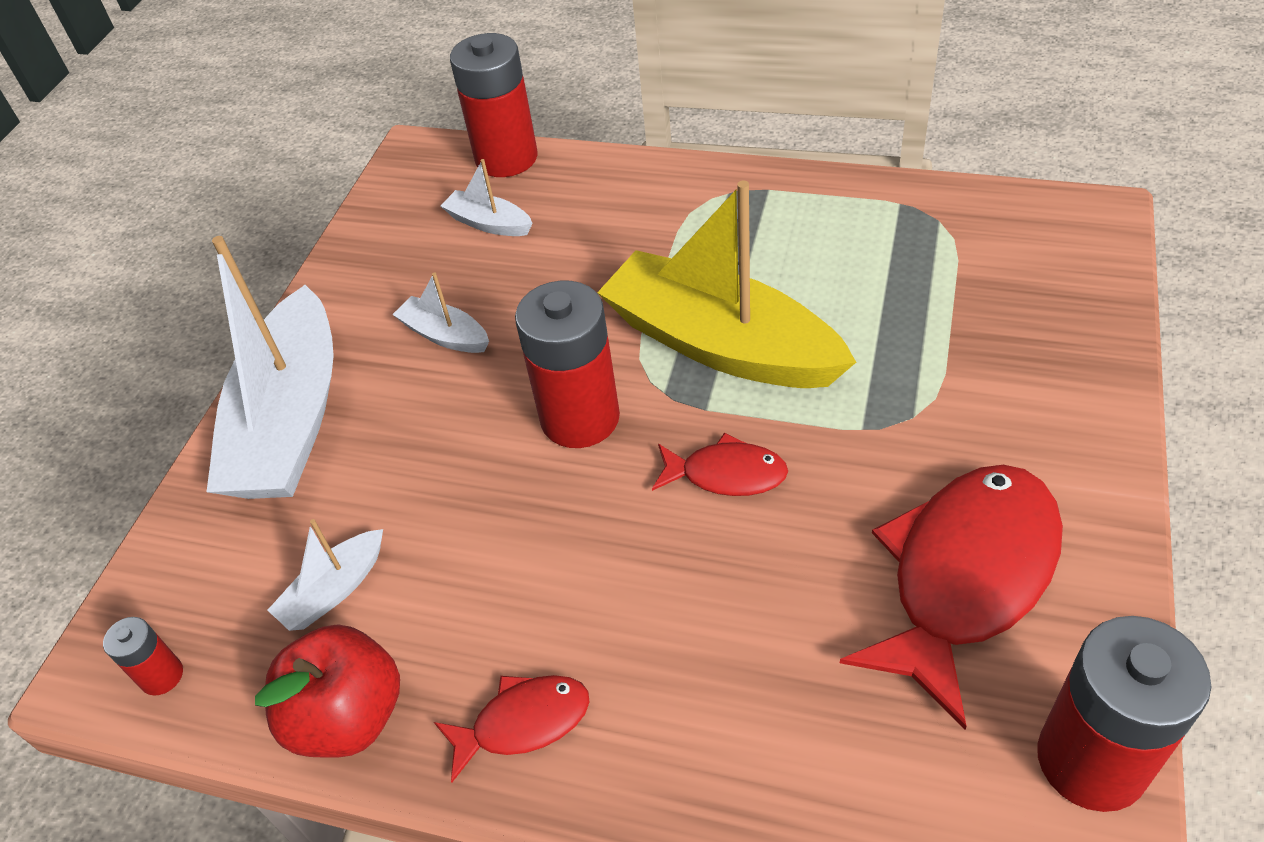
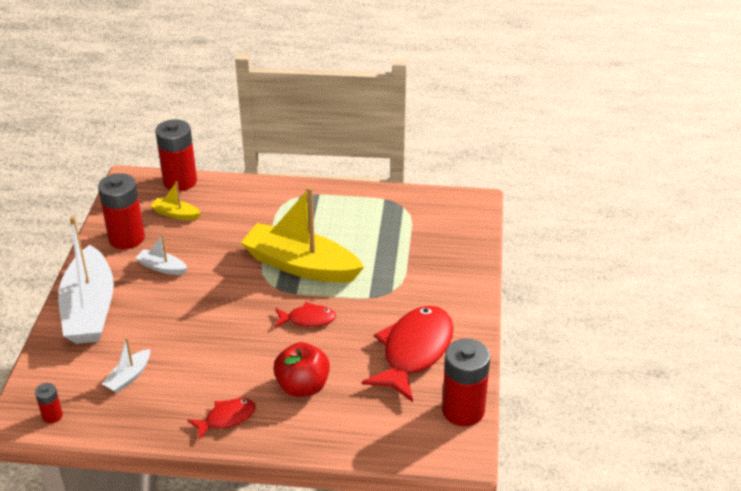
camera: 15 degrees left, 10 degrees down
(348, 716) = (146, 423): red apple -> red apple (302, 386)
(489, 223) = (176, 214): white boat -> yellow boat
(580, 418) = (236, 300): red battery -> red battery (126, 238)

